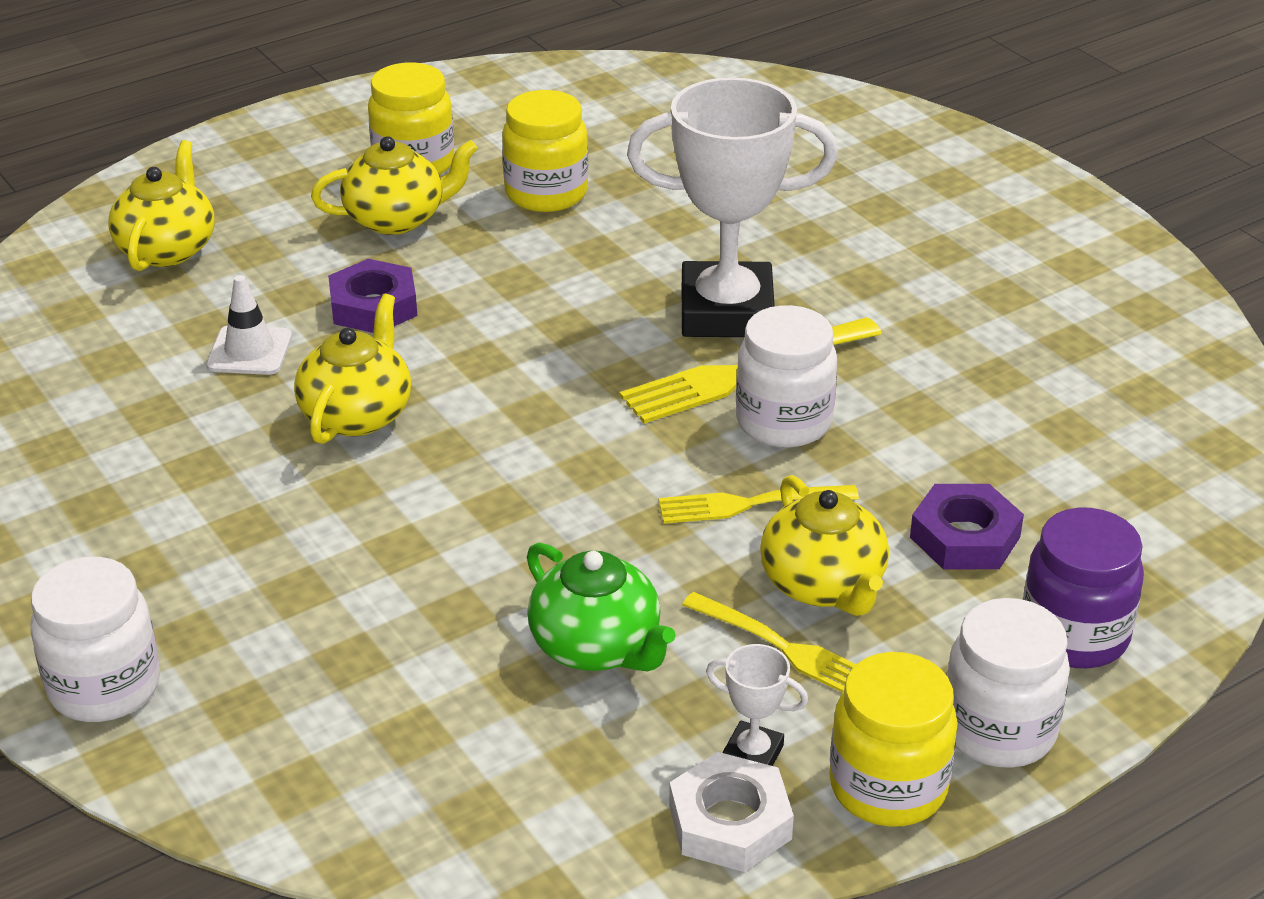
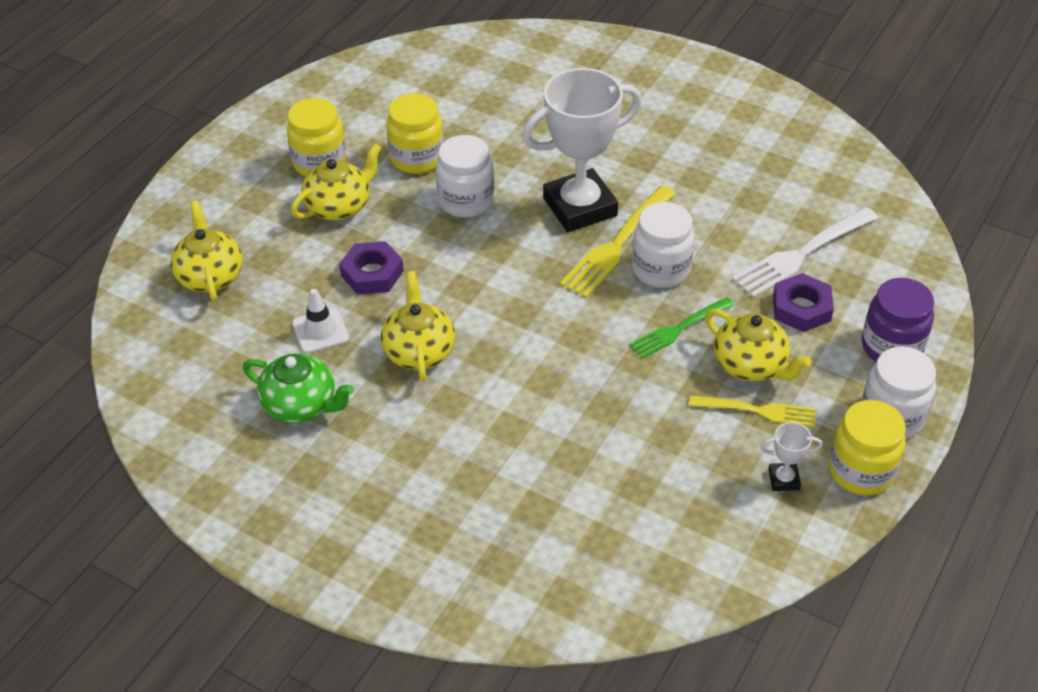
camera: 25 degrees left, 10 degrees up
(104, 687) = (410, 583): white jar -> white jar (466, 201)
(597, 647) = (661, 449): green teapot -> green teapot (301, 405)
(729, 822) = (799, 523): white nut -> none
(751, 504) = (679, 328): yellow fork -> green fork
(1023, 467) = (802, 253): none -> white fork

